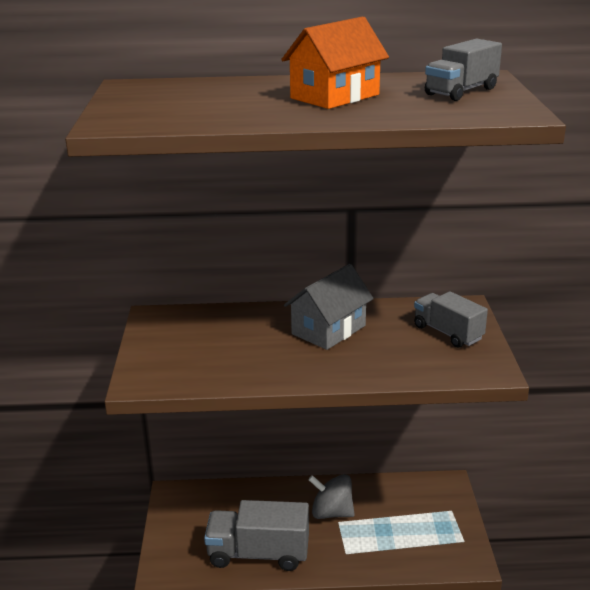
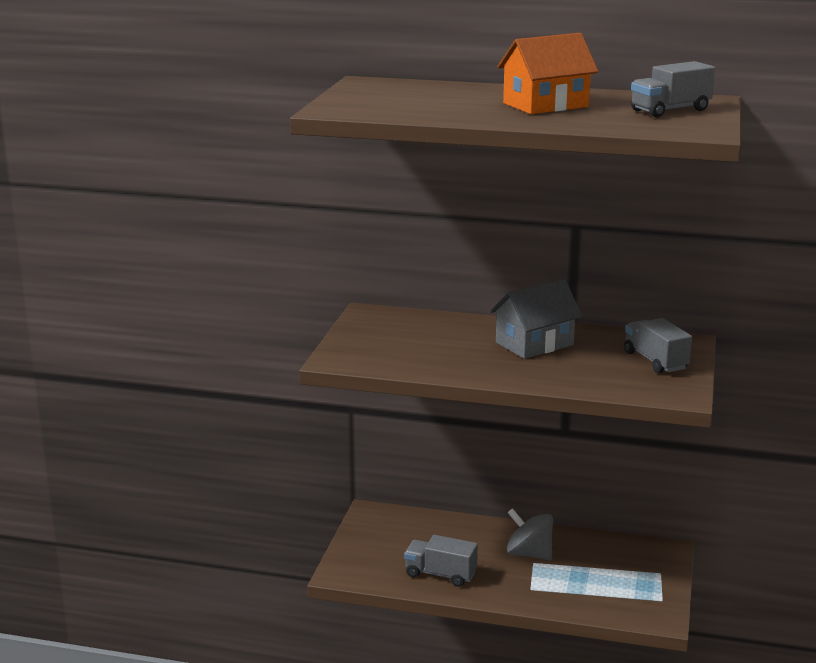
camera: 15 degrees right, 5 degrees down
(258, 553) = (440, 574): grey truck -> grey truck, size x0.66

